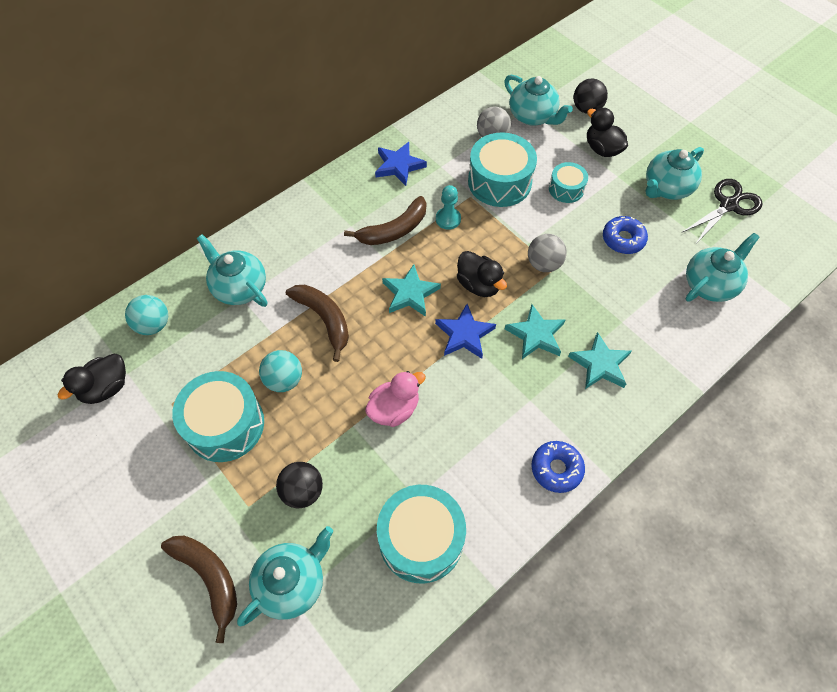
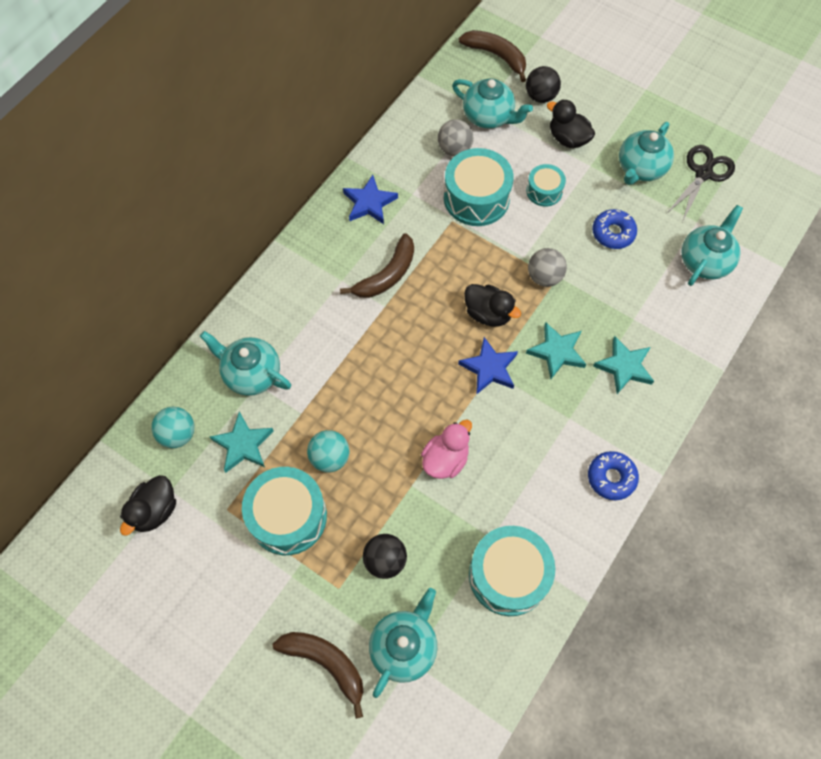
camera: 15 degrees left, 5 degrees up
(324, 319) = (348, 386): brown banana -> brown banana (496, 56)
(410, 293) = (424, 339): turquoise star -> turquoise star (243, 445)
(448, 219) = (437, 251): turquoise pawn -> none

